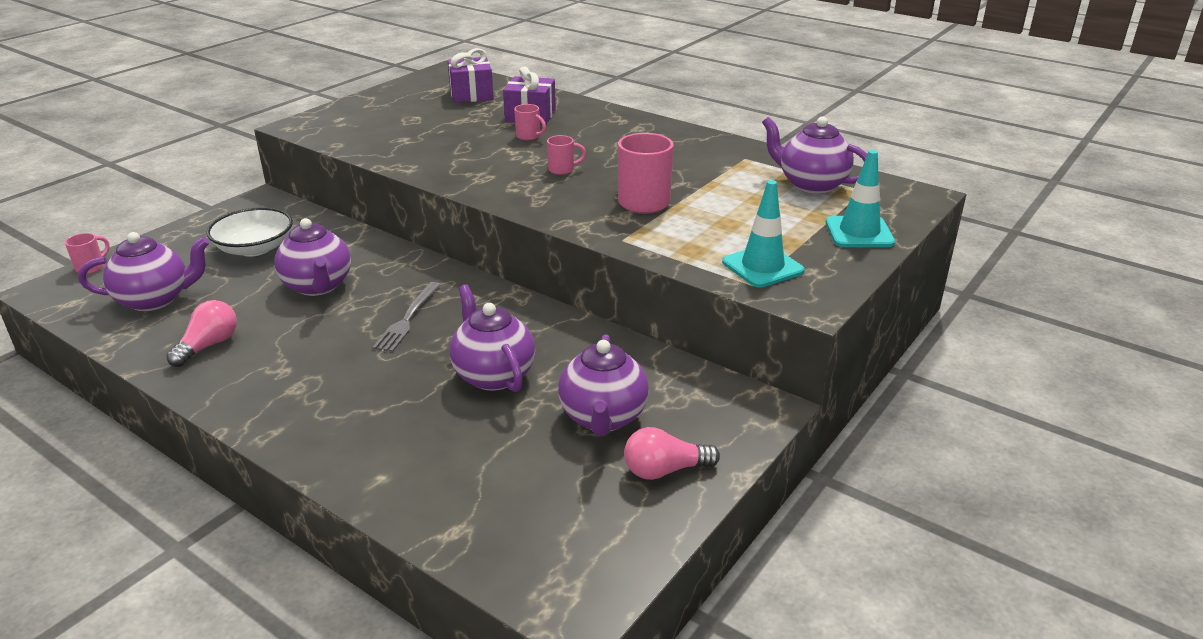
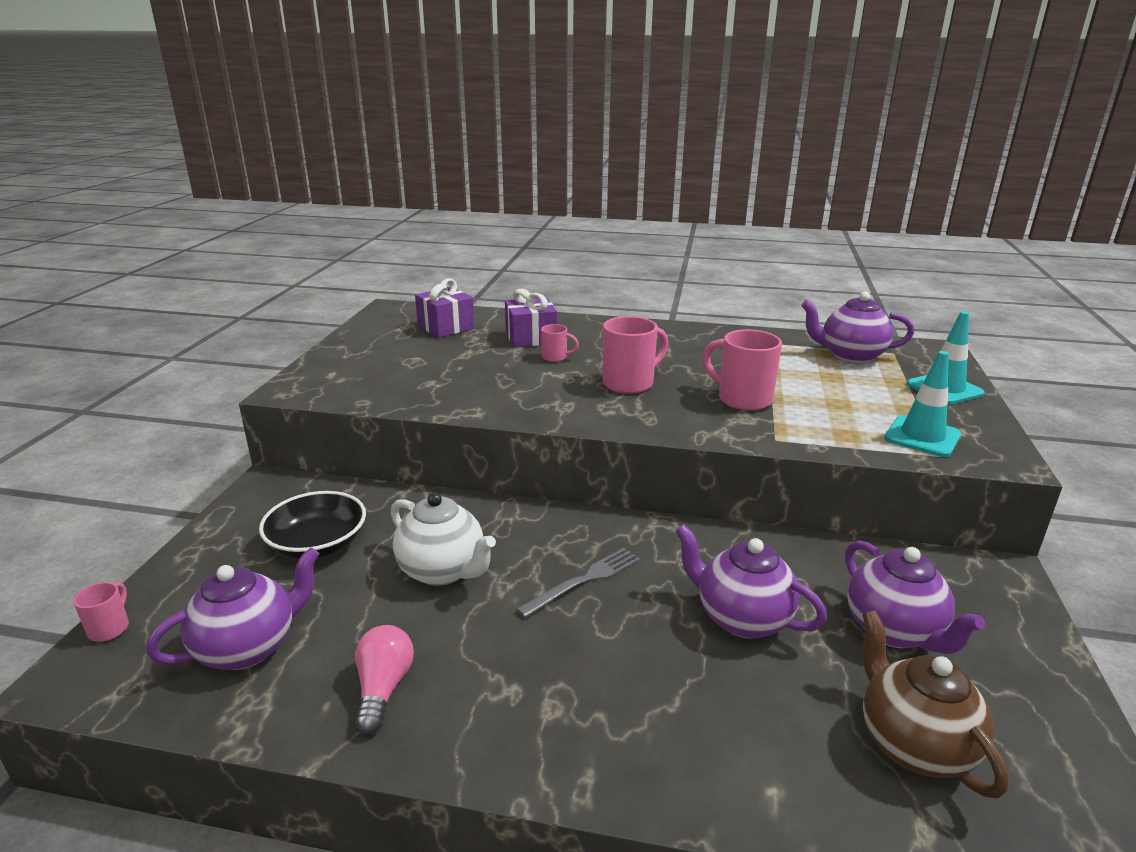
camera: 25 degrees left, 5 degrees down
(255, 248) = (318, 544): white bowl -> black bowl
(318, 286) = (443, 571): purple teapot -> white teapot
(407, 319) = (584, 581): grey fork -> grey fork turned 120 degrees counterclockwise
(514, 486) = (913, 744): none -> brown teapot
(562, 170) = (630, 383): pink mug -> pink mug, size x1.89
(665, 470) = (1012, 668): pink light bulb -> none

